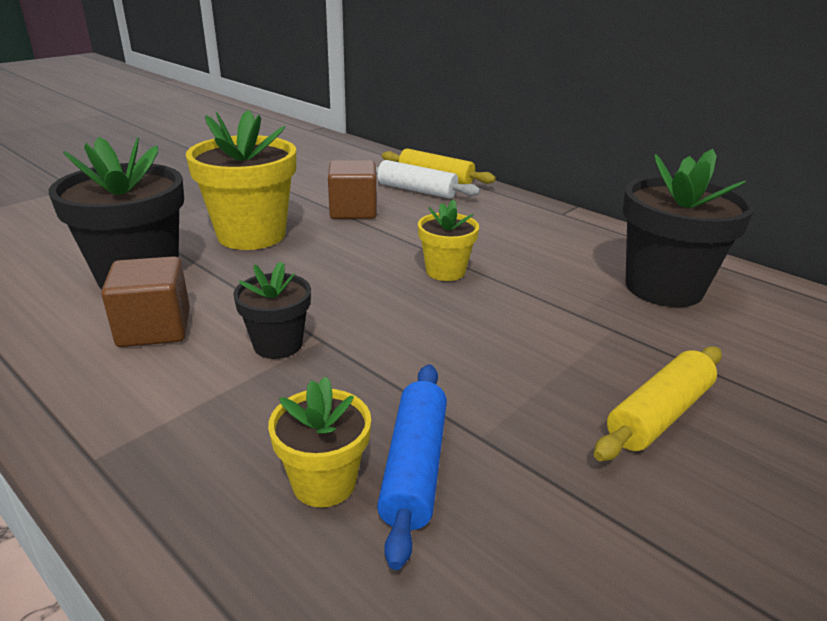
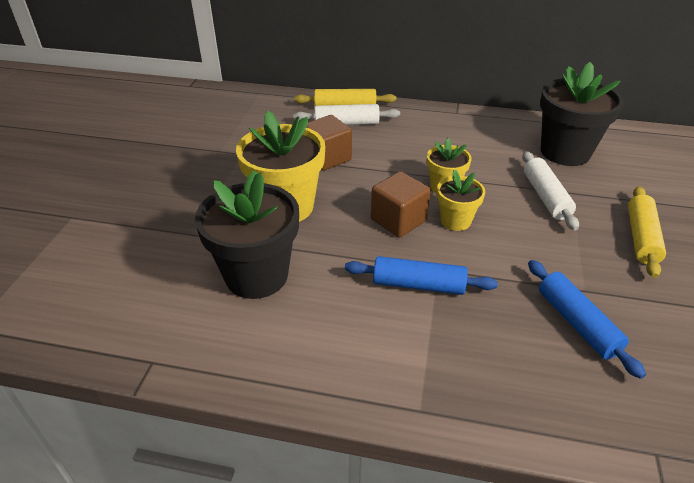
camera: 30 degrees left, 10 degrees up
(154, 328) = (328, 310): brown cube -> brown cube (398, 220)
(278, 344) = (418, 285): black flower pot -> blue rolling pin
(324, 482) = (549, 354): yellow flower pot -> yellow flower pot (455, 221)
(567, 321) = (545, 197): none -> white rolling pin

